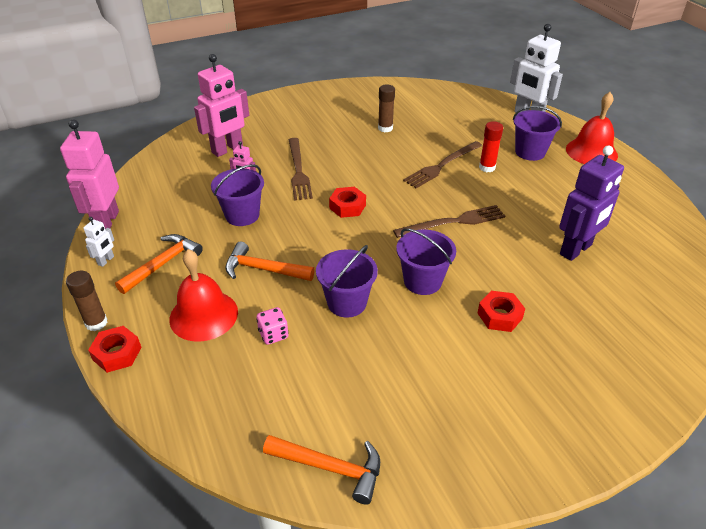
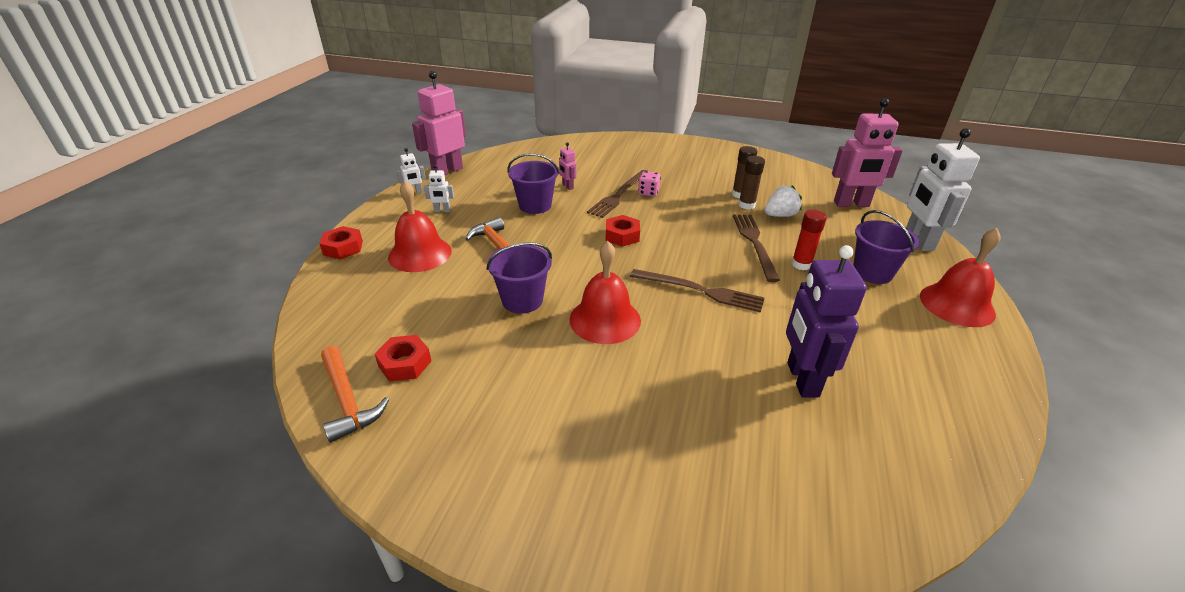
camera: 40 degrees right, 5 degrees down
(96, 323) = (358, 225): brown glue stick -> brown glue stick (746, 205)
(163, 264) = (442, 211): orange hammer -> white robot
(227, 149) = (586, 160): pink robot -> pink robot (851, 204)
(273, 334) = (442, 291): pink dice -> pink dice (648, 192)
(422, 281) = (605, 319): purple bucket -> red bell
(431, 134) = (780, 215): none -> white strawberry
(442, 165) = (754, 243): brown fork -> brown fork turned 90 degrees clockwise
(499, 316) = (635, 386): red nut -> red nut (405, 363)
(576, 250) = (802, 379): purple robot -> purple robot turned 90 degrees clockwise

